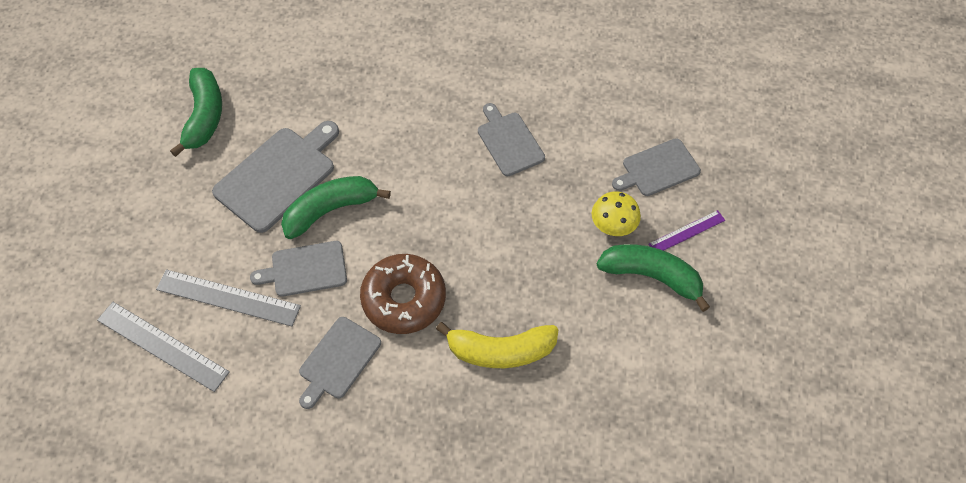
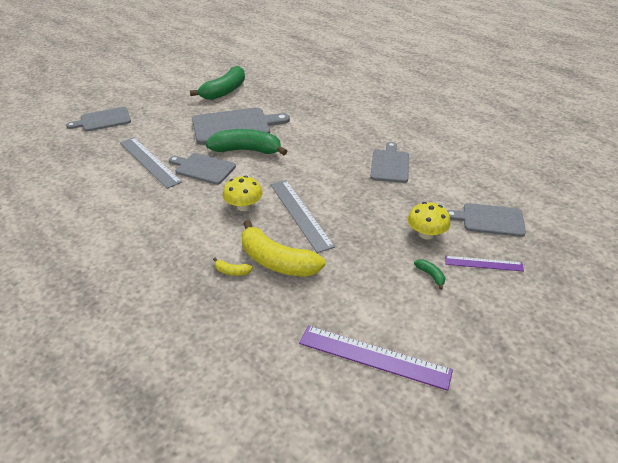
camera: 35 degrees right, 20 degrees down
(162, 346) = (93, 165): grey ruler -> grey ruler (300, 214)
(338, 360) = (173, 216): grey cutting board -> grey cutting board (103, 120)
(404, 299) = (243, 206): brown donut -> yellow mushroom
(468, 392) = (232, 271): none -> yellow banana
(651, 276) = (430, 275): green banana -> green banana, size x0.40
(667, 401) = (374, 357): none -> purple ruler

